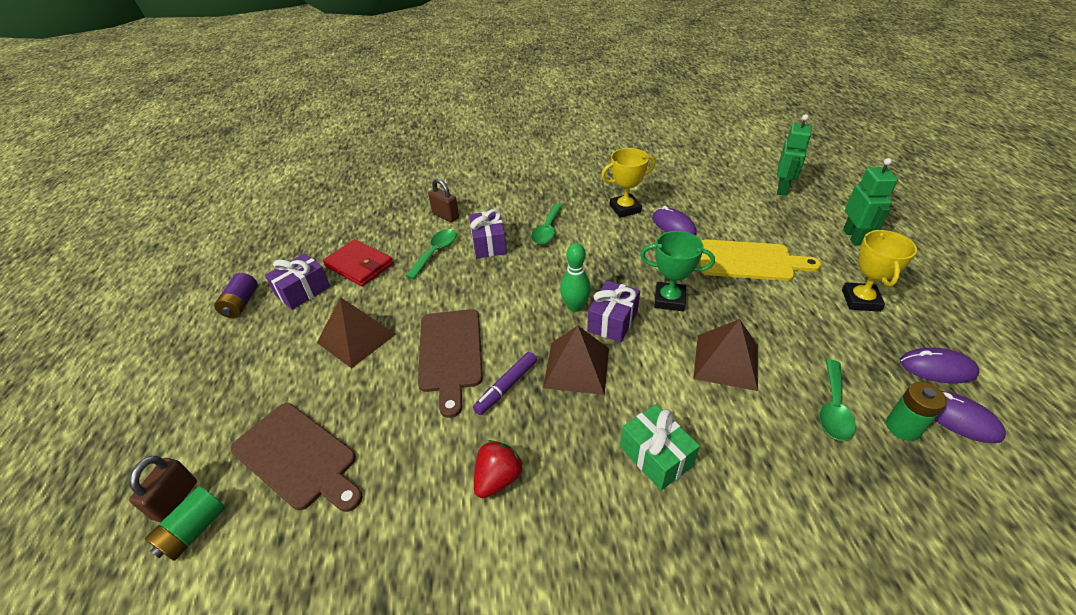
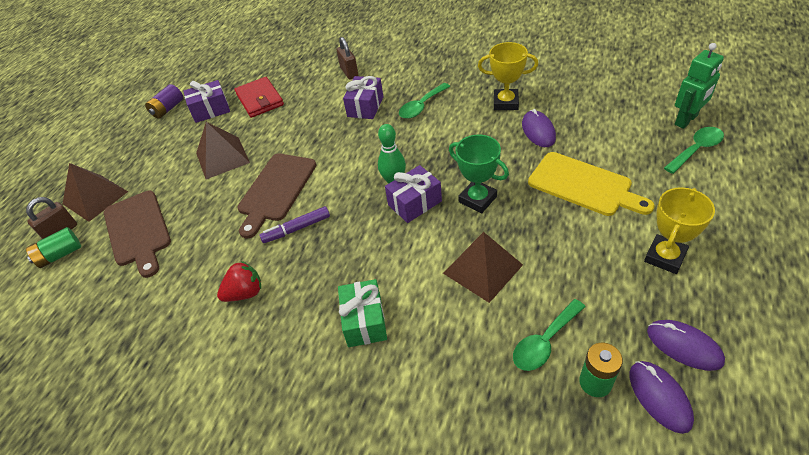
camera: 30 degrees right, 5 degrees up
(435, 252) = (320, 103): green spoon -> green spoon (696, 149)
(577, 367) = (358, 232): brown pyramid -> brown pyramid (95, 197)
(853, 237) = (719, 192): green robot -> none

